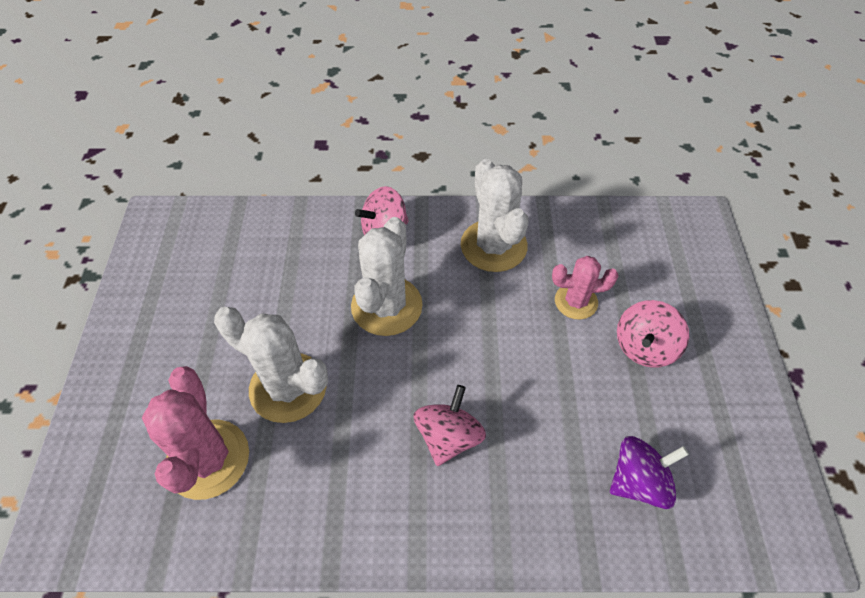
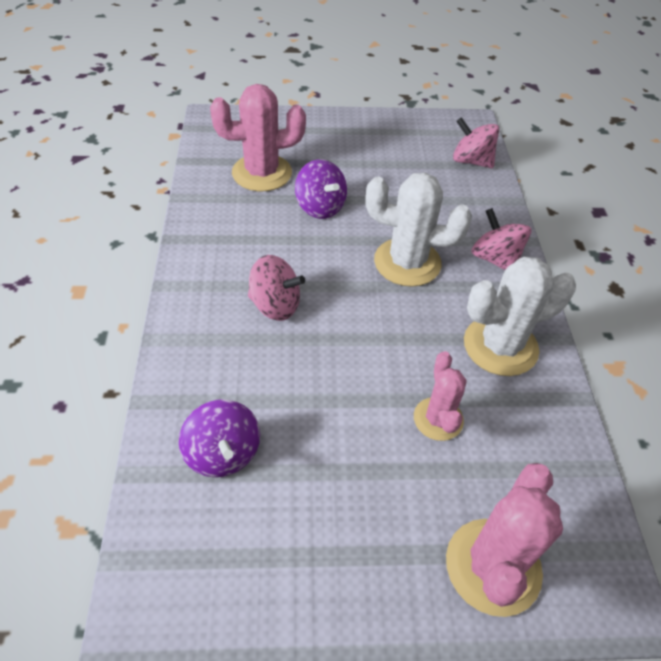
camera: 85 degrees right, 5 degrees down
(288, 387) = (320, 207): white cactus -> purple spinning top
(644, 347) = (384, 484): pink spinning top -> pink spinning top (471, 161)
(696, 283) = (493, 566): none -> pink cactus

